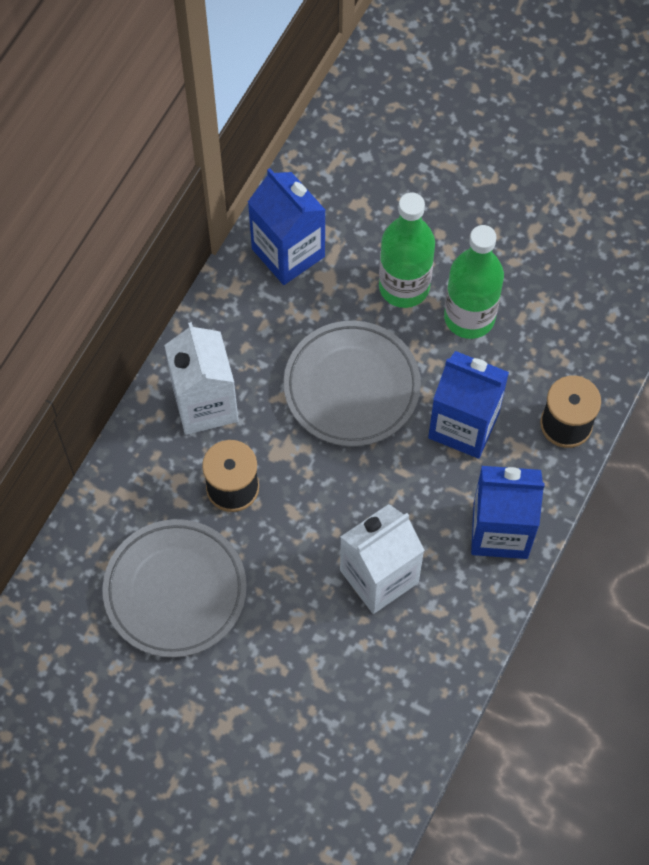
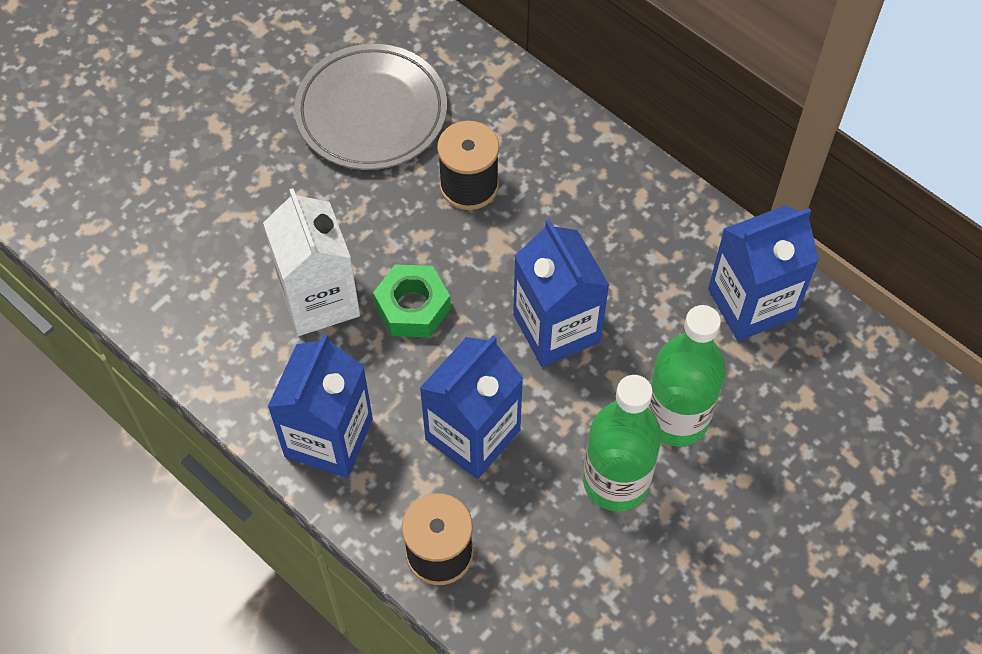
camera: 105 degrees right, 5 degrees down
(205, 404) = (575, 180): white carton -> none
(351, 387) = (556, 328): grey plate -> blue carton
(364, 500) = (412, 307): none -> green nut

